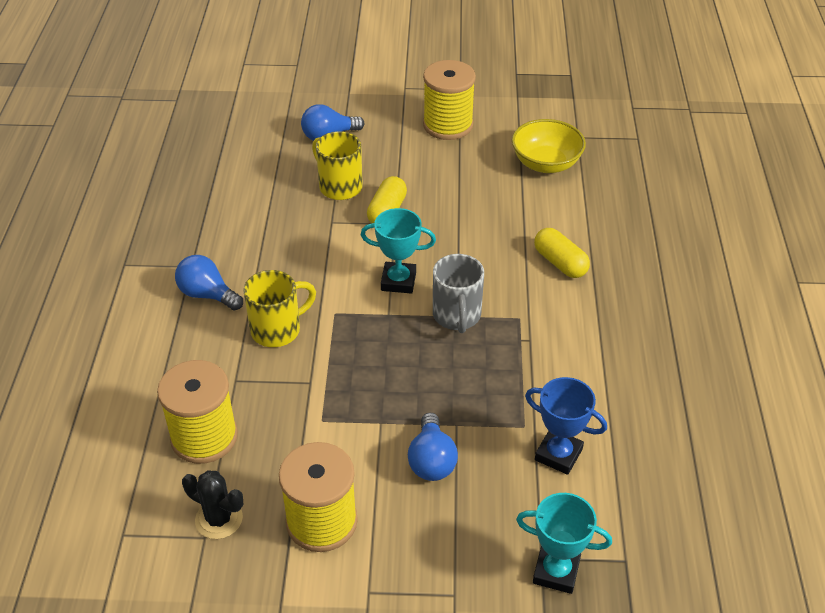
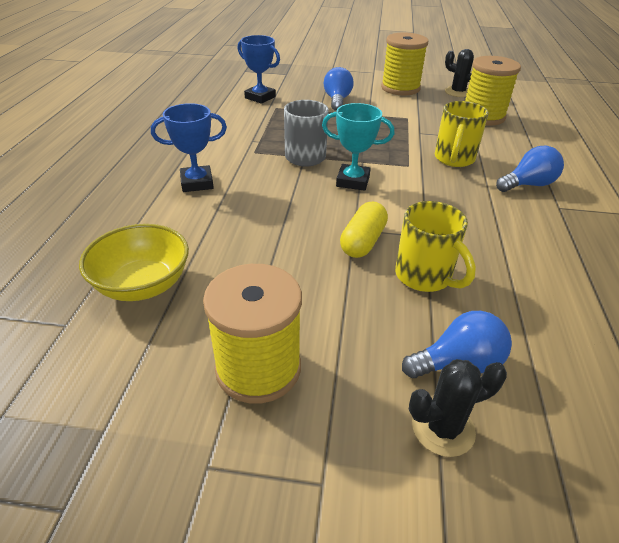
camera: 175 degrees left, 5 degrees down
(207, 295) = (528, 185): blue light bulb -> blue light bulb turned 60 degrees counterclockwise
(277, 330) = (454, 159): yellow mug -> yellow mug turned 45 degrees counterclockwise
(344, 109) = (443, 428): none -> black cactus
(556, 571) = (280, 70): turquoise trophy -> none
(560, 263) = (197, 183): yellow capsule -> blue trophy

